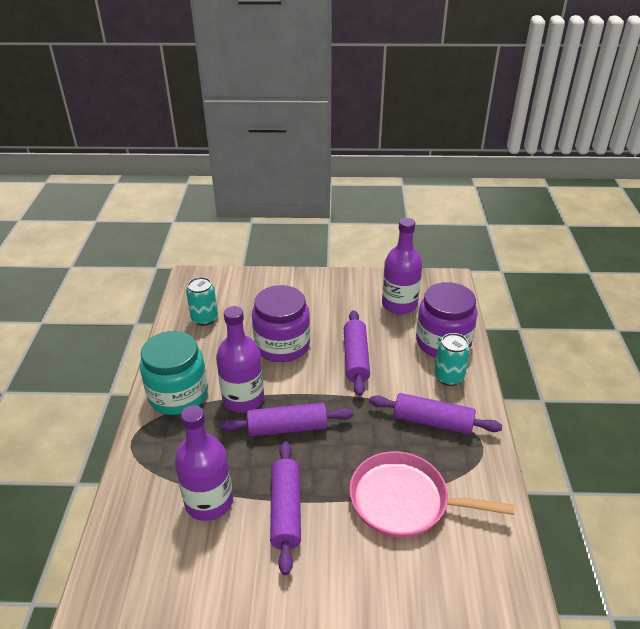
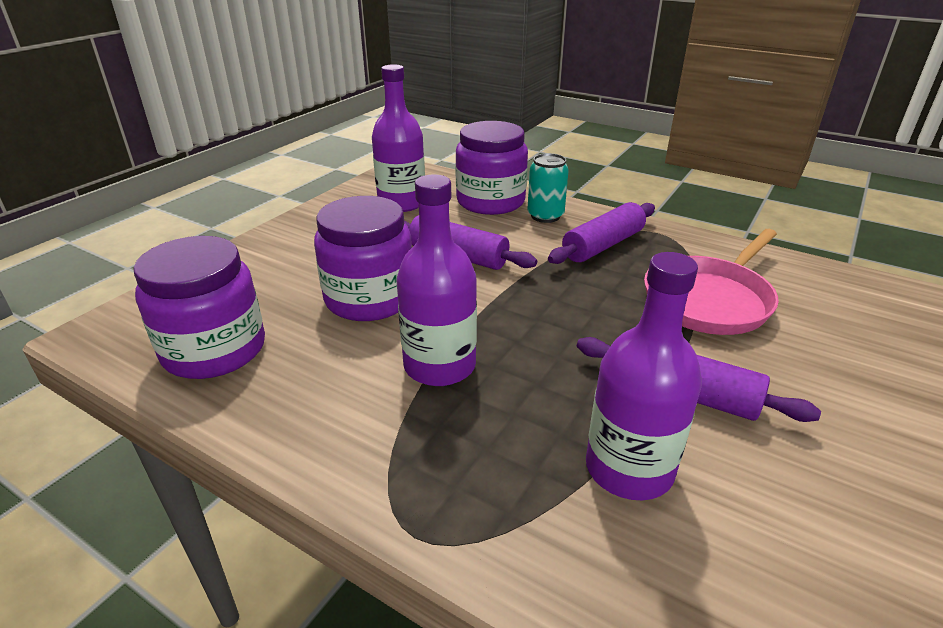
camera: 60 degrees left, 5 degrees down
(178, 394) = (359, 434): turquoise jar -> none
(204, 318) = (214, 350): turquoise can -> purple jar
(287, 428) = (532, 344): purple rolling pin -> none

